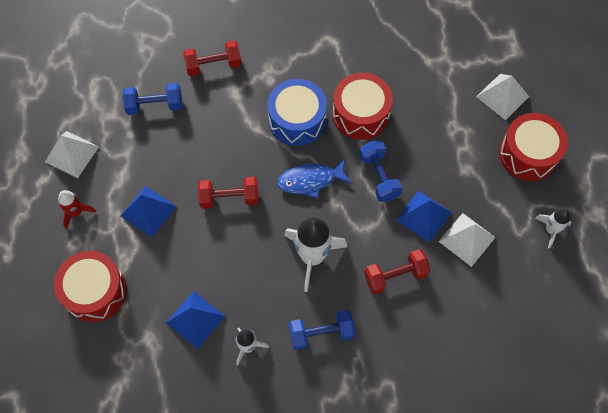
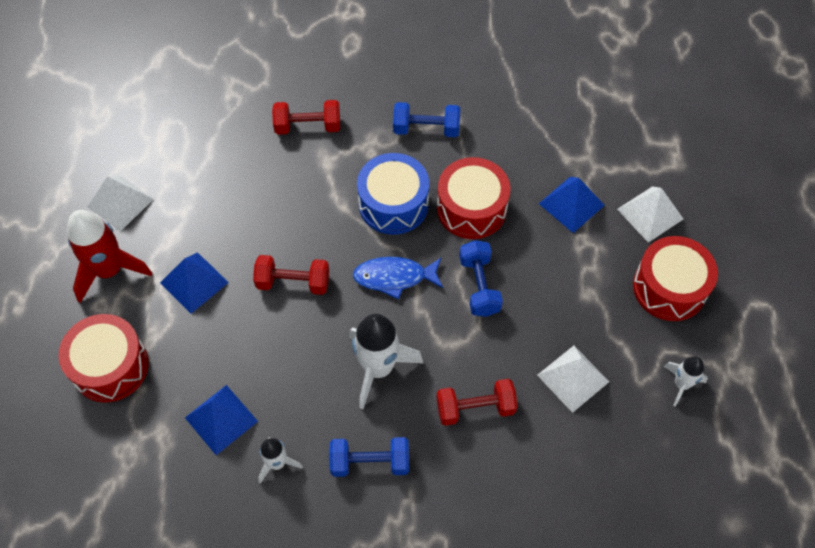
camera: 10 degrees right, 5 degrees down
(76, 212) = (109, 270): red rocket -> red rocket, size x1.84
(154, 105) = (229, 162): blue dumbbell -> blue dumbbell (426, 129)
(423, 216) = (524, 341): blue pyramid -> blue pyramid (571, 204)

